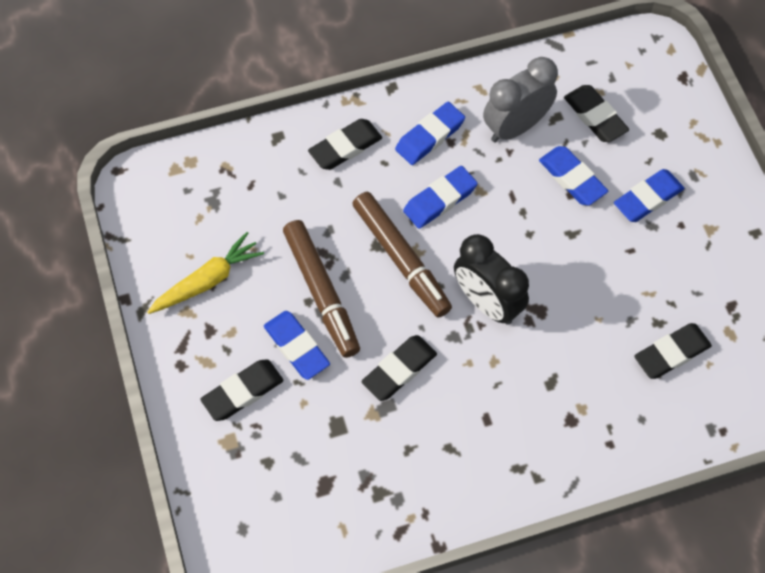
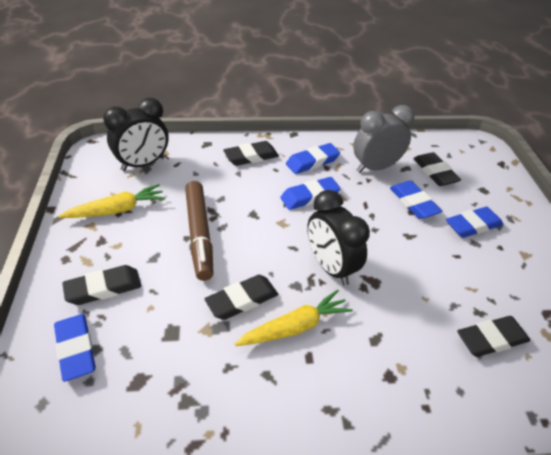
camera: 10 degrees right, 20 degrees down
(207, 196) = (143, 164): none -> black clock
(297, 347) = (163, 266): blue eraser -> blue eraser (76, 349)
(401, 259) = (269, 225): brown marker -> none
(464, 388) = (295, 327): none -> yellow carrot

